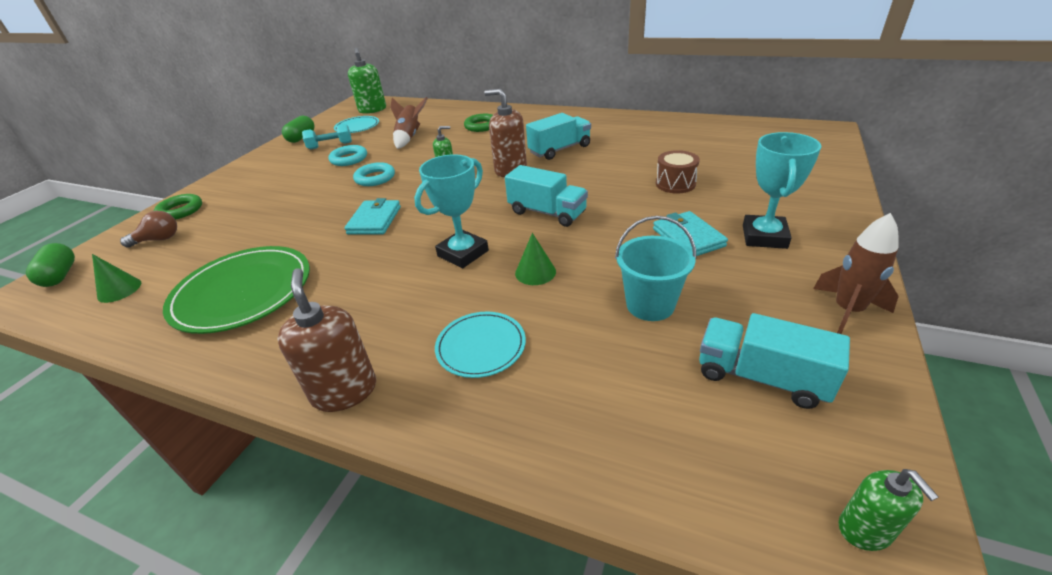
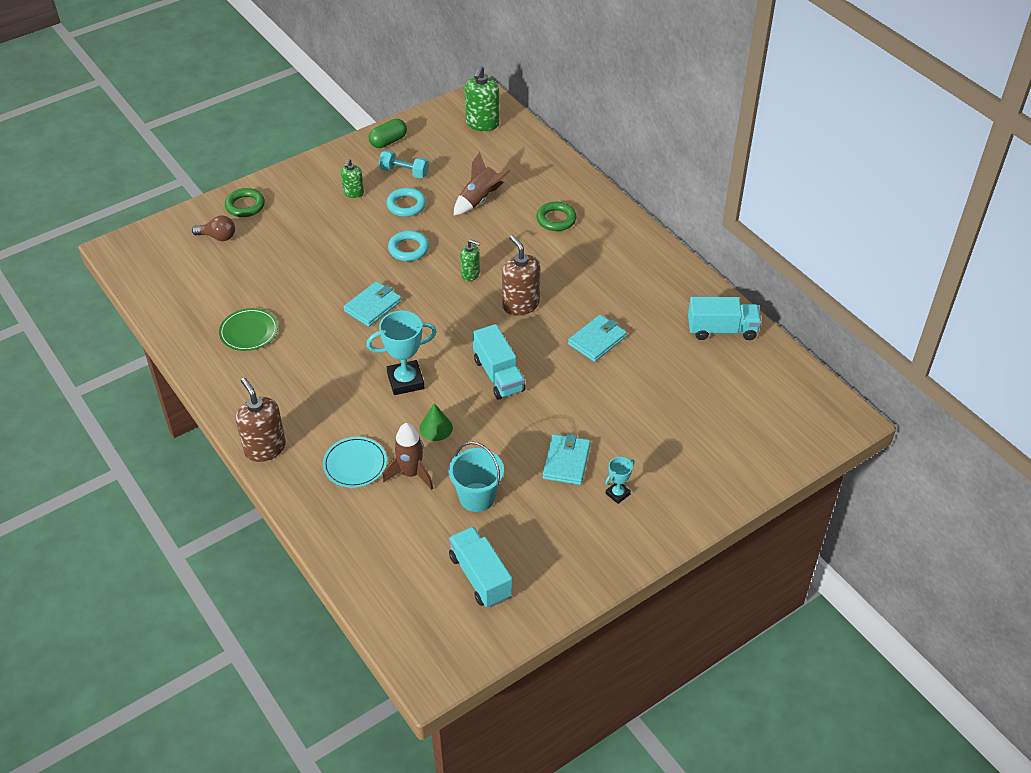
camera: 30 degrees right, 10 degrees up
(60, 275) = (145, 242): green capsule -> none
(119, 290) = (177, 282): green cone -> none
(243, 292) = (249, 331): green plate -> green plate, size x0.56
(344, 391) = (265, 448): brown soap dispenser -> brown soap dispenser turned 45 degrees counterclockwise
(357, 127) = (447, 150): turquoise plate -> none
(559, 149) = (587, 301): turquoise truck -> turquoise truck (722, 330)
(598, 163) = (597, 340): none -> turquoise wallet
(675, 184) = (627, 404): brown drum -> none
(764, 237) = (617, 494): turquoise trophy -> turquoise trophy, size x0.53
(847, 311) = (584, 575): brown rocket -> brown rocket (411, 474)
(865, 530) = (432, 660): green soap dispenser -> green soap dispenser (353, 193)

